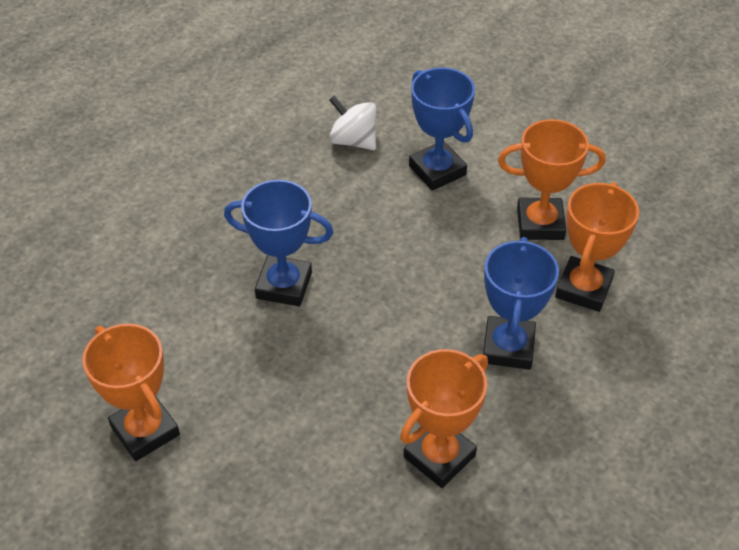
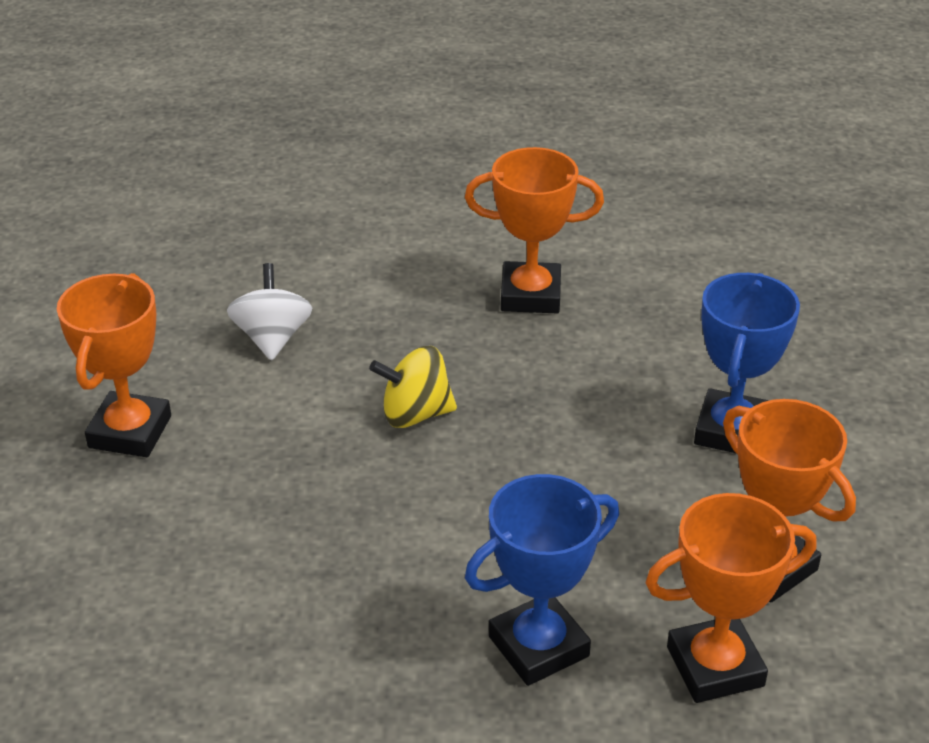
camera: 50 degrees right, 10 degrees down
(284, 285) = (415, 414): blue trophy -> yellow spinning top
(353, 141) = (684, 341): white spinning top -> white spinning top (272, 338)
(439, 456) = (316, 675): orange trophy -> orange trophy (530, 295)

